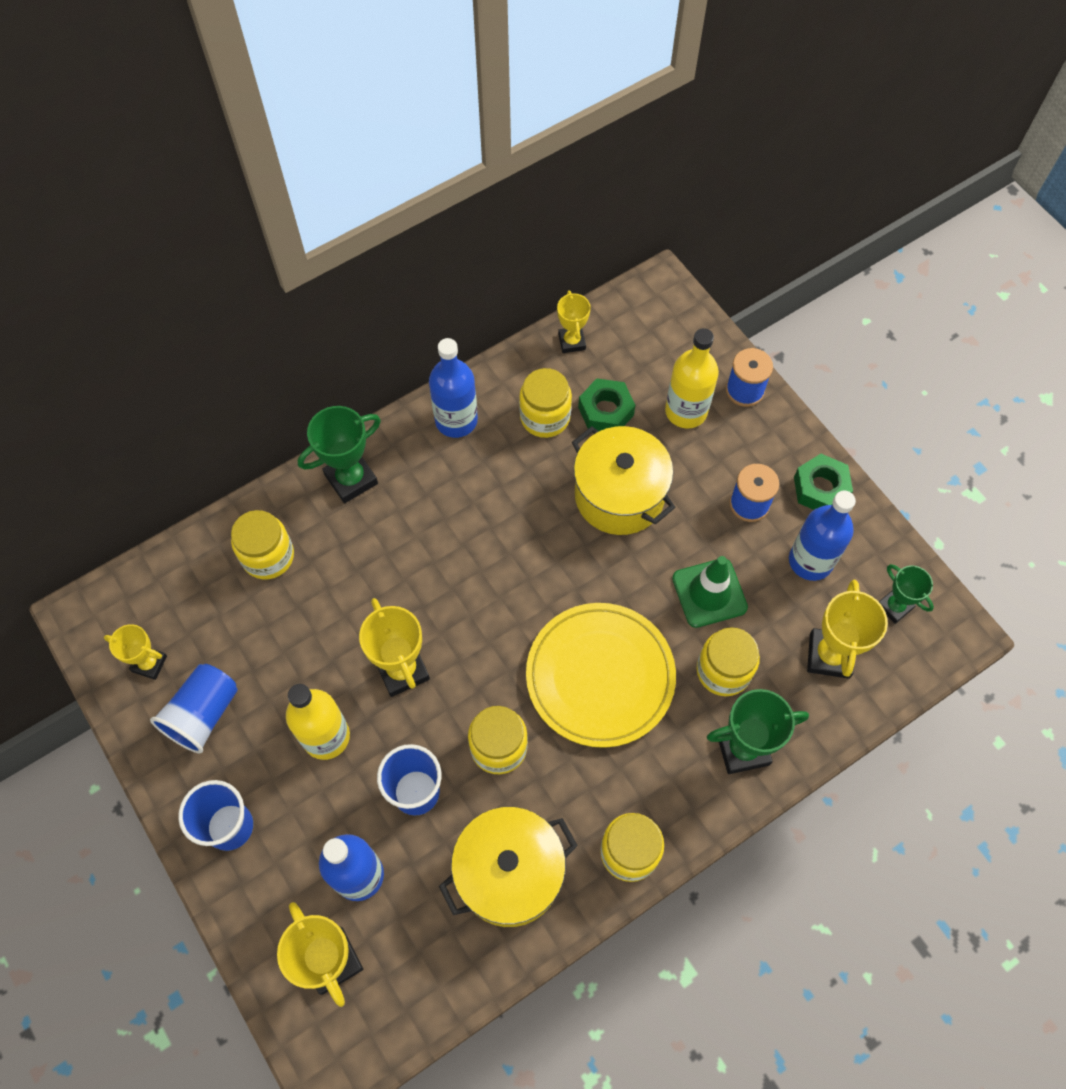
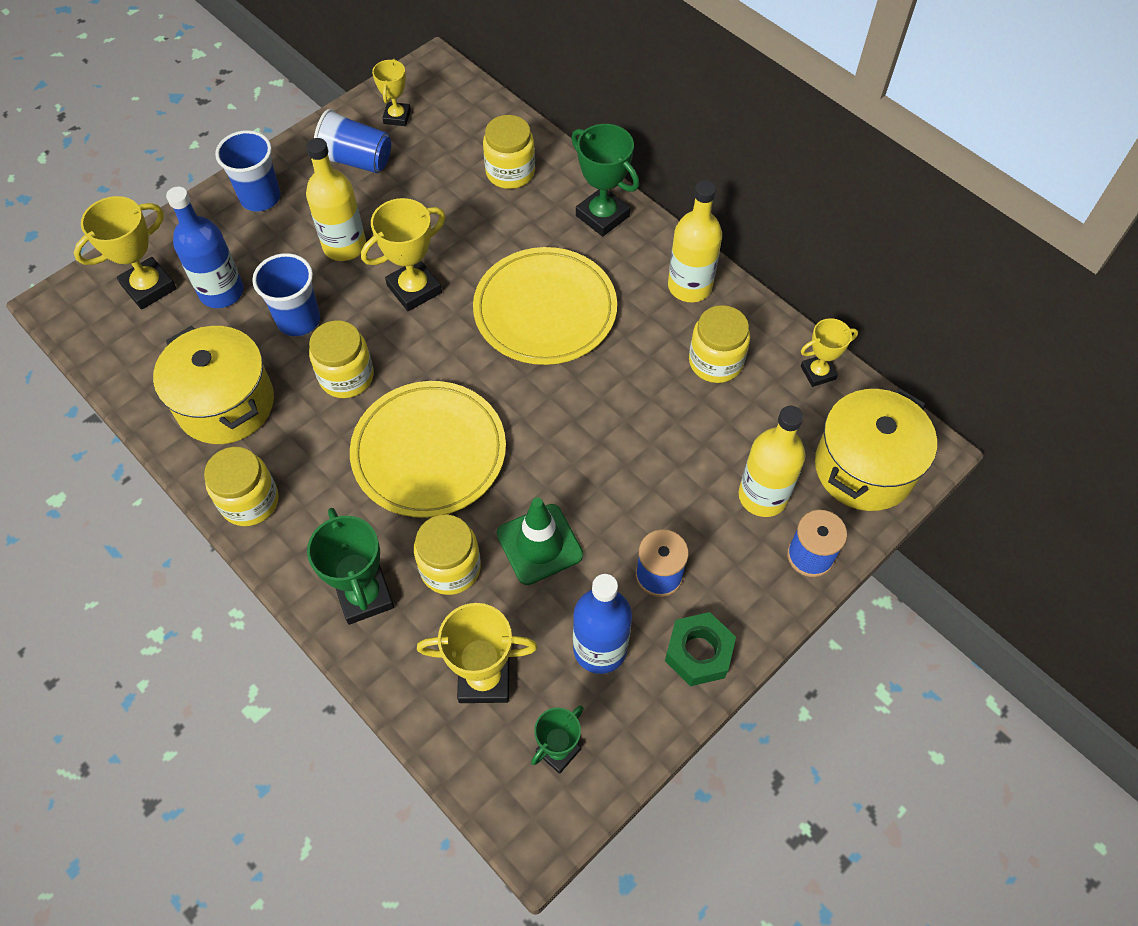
camera: 80 degrees right, 5 degrees down
(456, 420) = (689, 286): blue bottle -> yellow bottle
(456, 550) = (545, 310): none -> yellow plate
(606, 411) = (739, 417): green nut -> none
(619, 495) = (638, 443): yellow pot -> yellow pot (864, 468)

